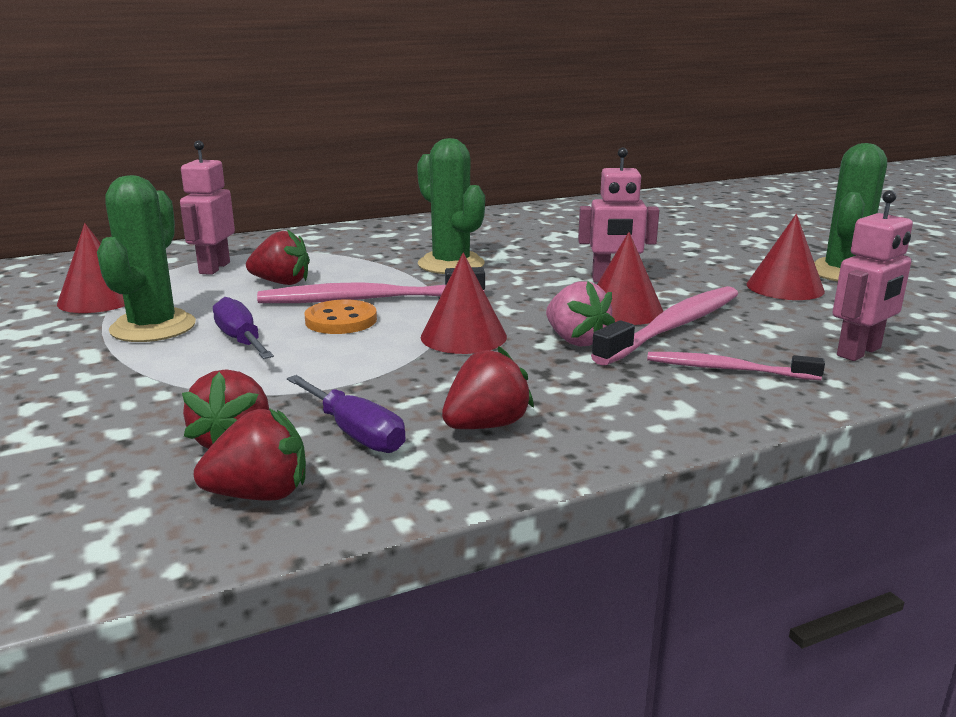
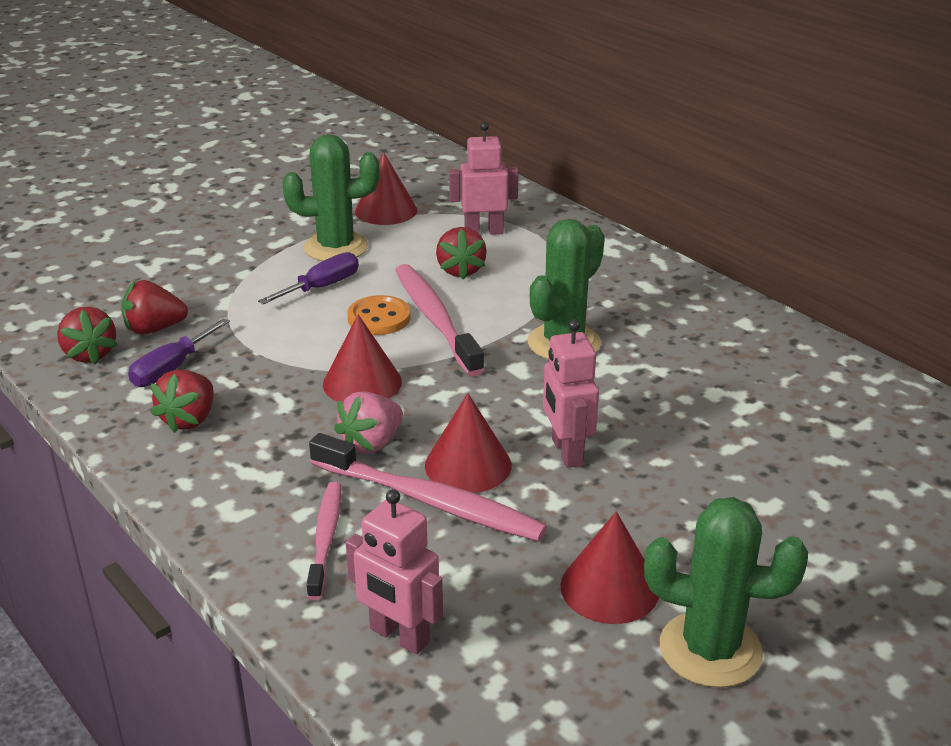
camera: 75 degrees right, 10 degrees up
(486, 425) = (189, 419): red strawberry -> red strawberry turned 75 degrees clockwise

